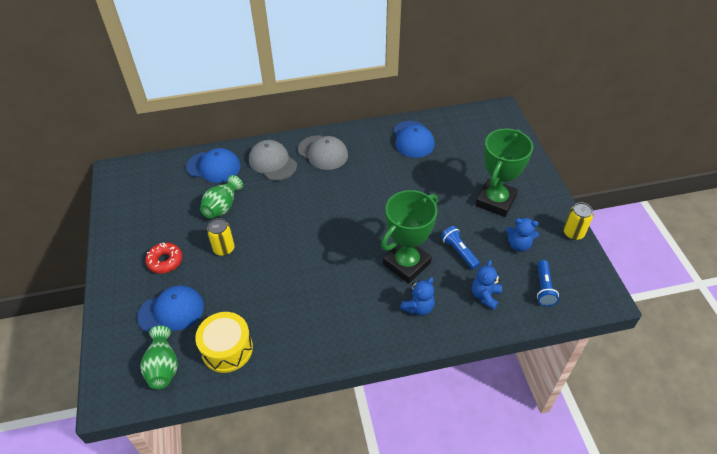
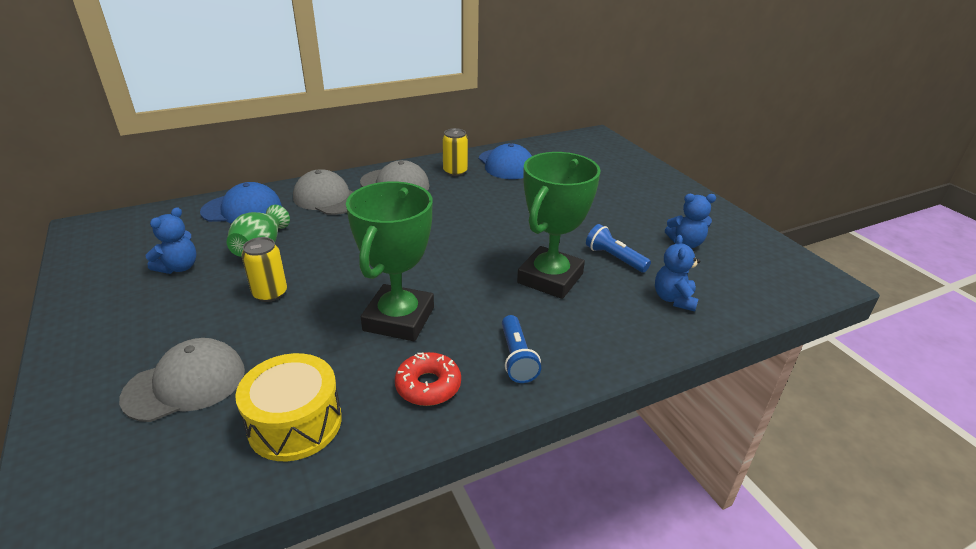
camera: 15 degrees left, 15 degrees down
(163, 366) = (173, 470): green vase -> none
(165, 261) = (171, 319): red donut -> red donut (428, 386)
(171, 311) = (186, 384): blue cap -> grey cap
(418, 307) = (589, 324): blue teddy bear -> blue teddy bear (179, 267)
(495, 201) = (633, 207): green trophy -> green trophy (399, 319)
(544, 288) = (744, 281): blue flashlight -> blue flashlight (517, 358)
(573, 233) = (743, 226): yellow can -> yellow can (455, 171)

